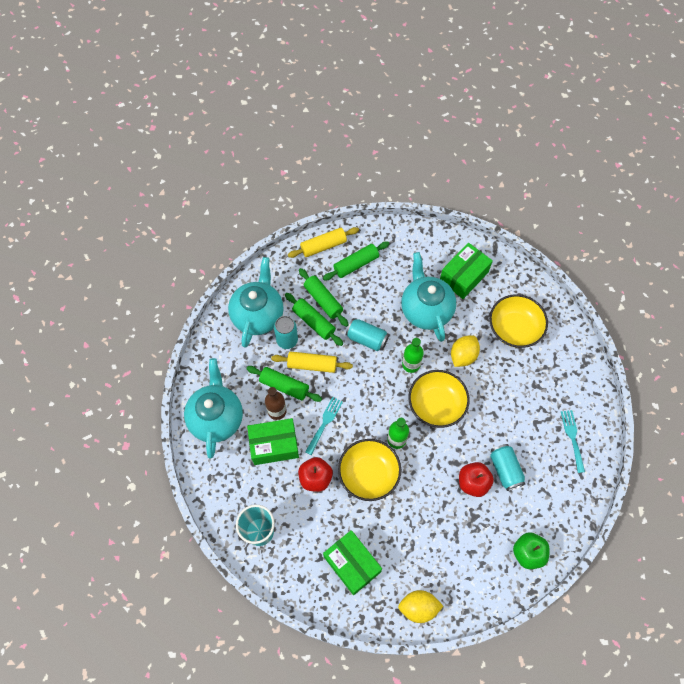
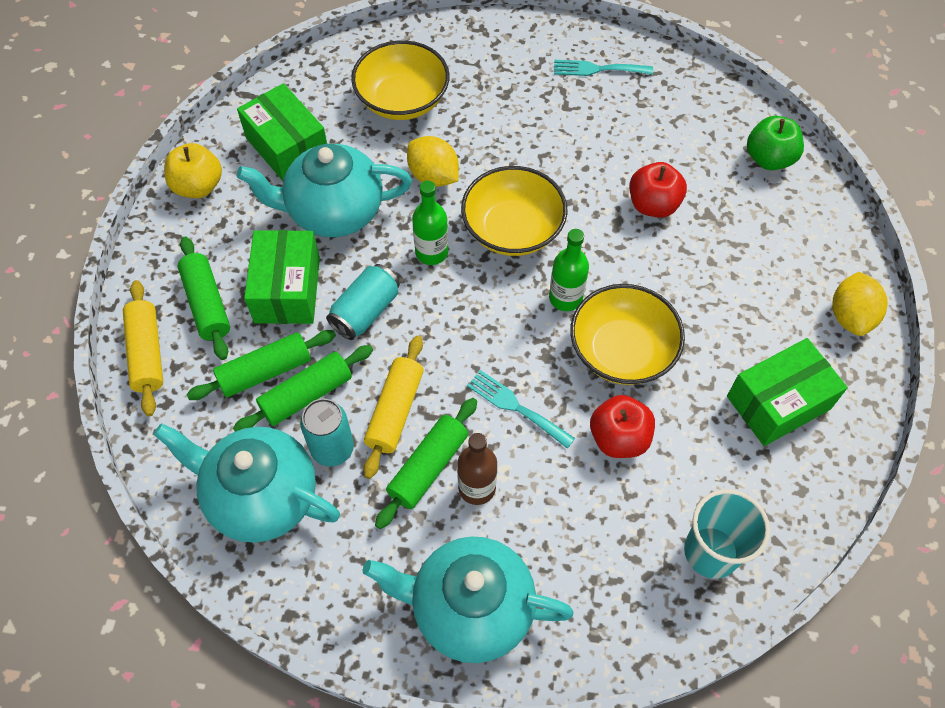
camera: 80 degrees left, 5 degrees down
(274, 445) = (546, 502): green box -> green box (287, 289)
(426, 240) = (198, 186): none -> yellow apple
(505, 469) = (637, 160): turquoise can -> none

